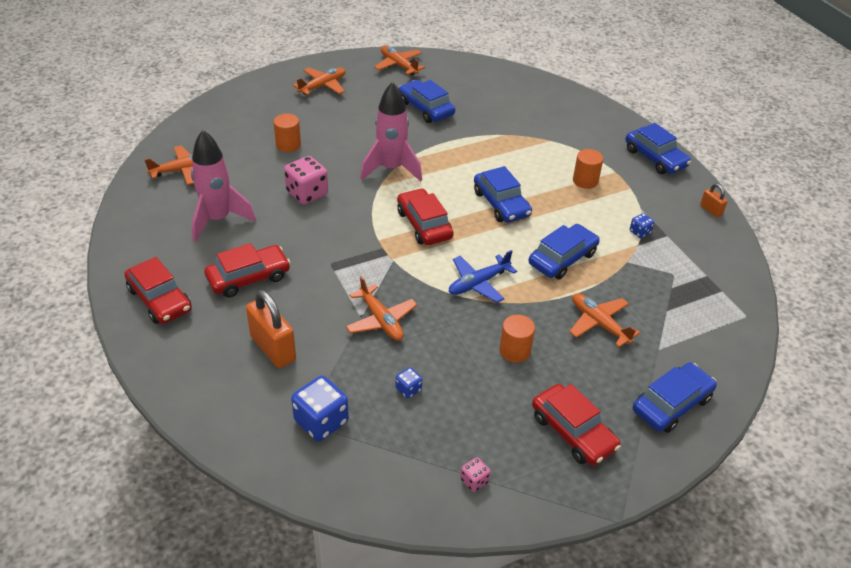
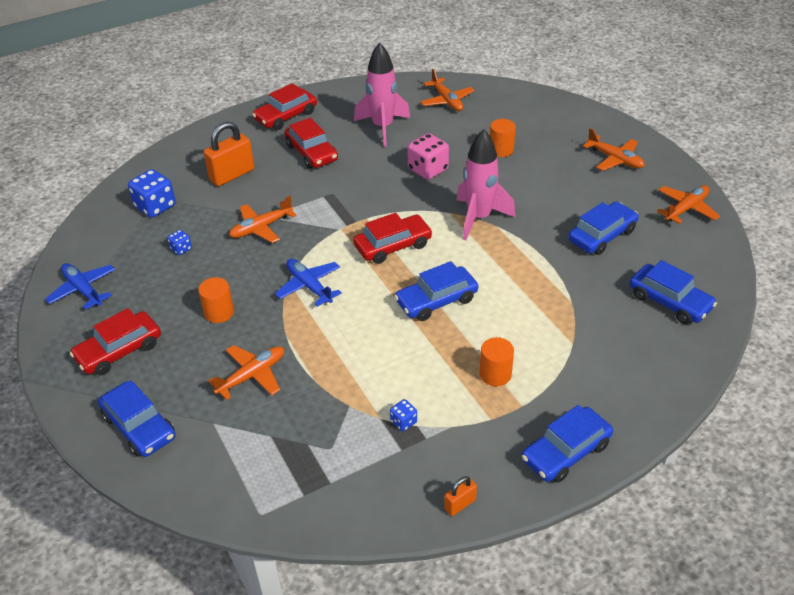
camera: 90 degrees right, 0 degrees up
(474, 481) = (83, 290): pink dice -> blue plane
(562, 259) = (350, 349): blue car -> blue car (669, 301)

